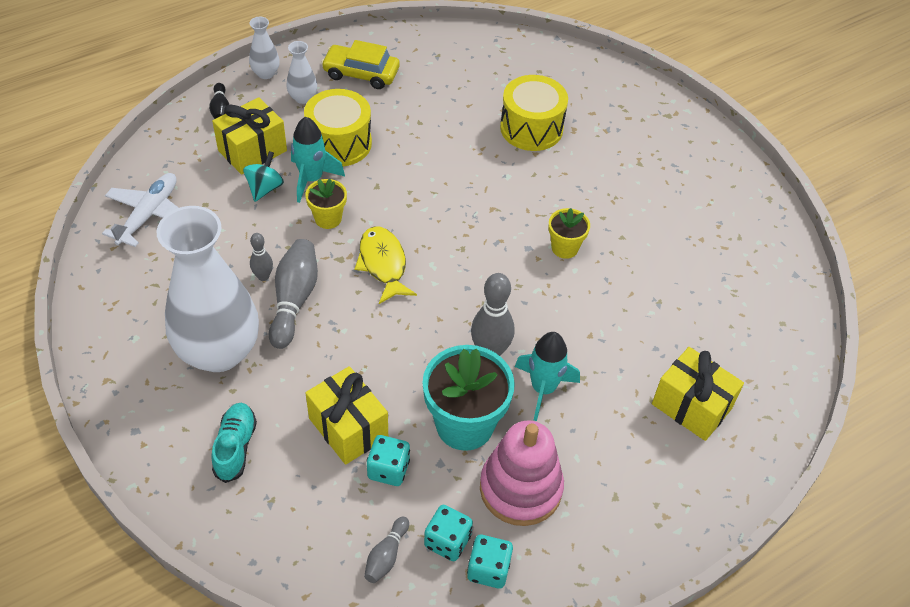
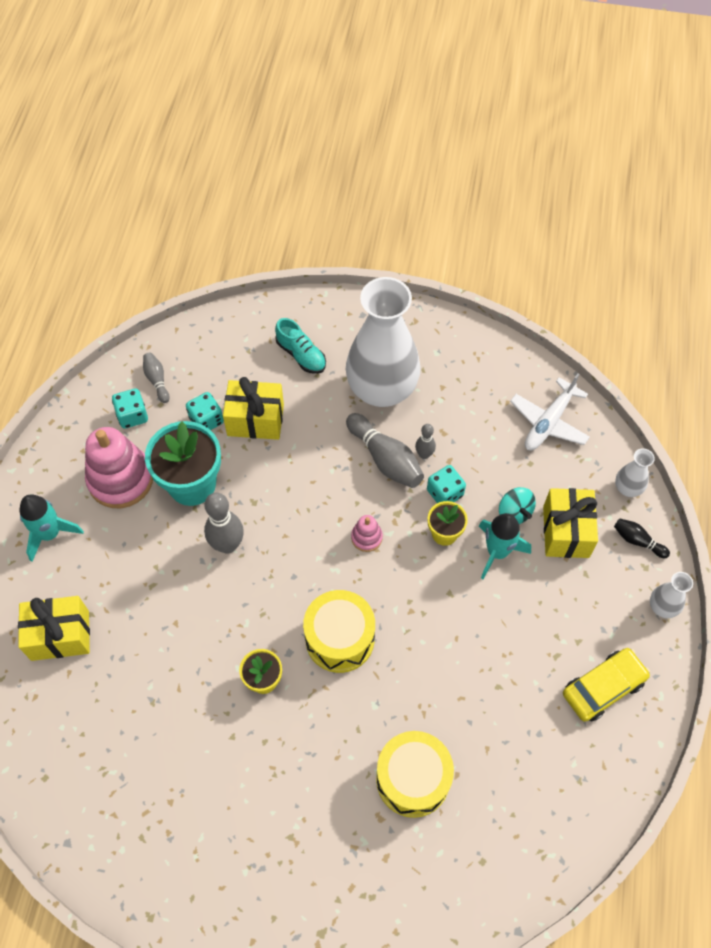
camera: 135 degrees right, 10 degrees up
(149, 214) = (548, 422): white plane -> white plane turned 60 degrees clockwise
(303, 98) = (605, 614): white vase -> white vase (627, 488)
(339, 143) = (523, 602): yellow drum -> yellow drum (340, 638)
(383, 264) = (366, 537): yellow fish -> pink stacking toy
(488, 569) = (95, 422): turquoise dice -> turquoise dice (445, 493)
(543, 389) = (168, 553): turquoise rocket -> turquoise rocket (50, 534)

